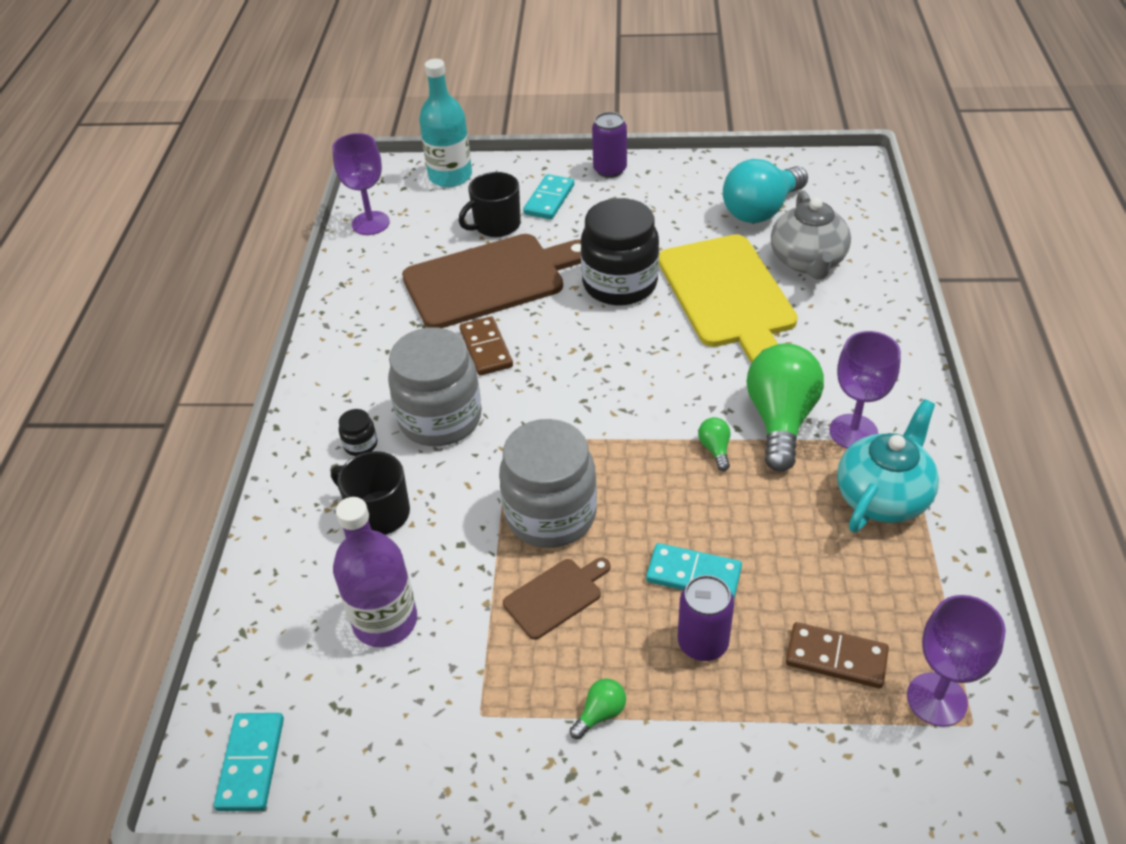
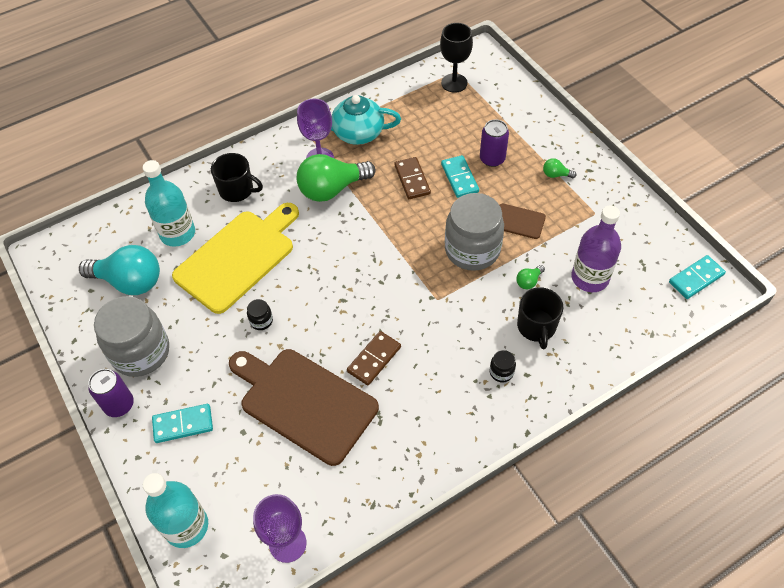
camera: 125 degrees left, 10 degrees up
(440, 419) = (450, 344): grey jar -> grey jar (141, 352)
(496, 225) = (237, 442): black mug -> black mug (237, 190)
(620, 284) = (261, 321): black jar -> black jar, size x0.40
(715, 449) = (374, 206): green light bulb -> green light bulb (528, 281)
(807, 261) = (177, 233): grey teapot -> turquoise bottle
(836, 658) = (461, 116): brown domino -> brown domino (412, 179)
(936, 699) = (454, 83): purple goblet -> black goblet

